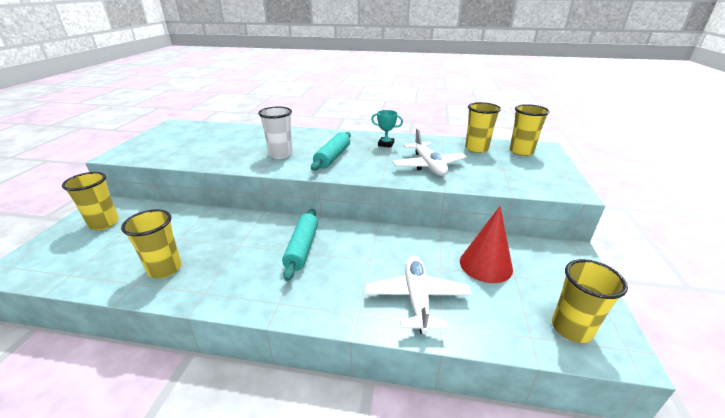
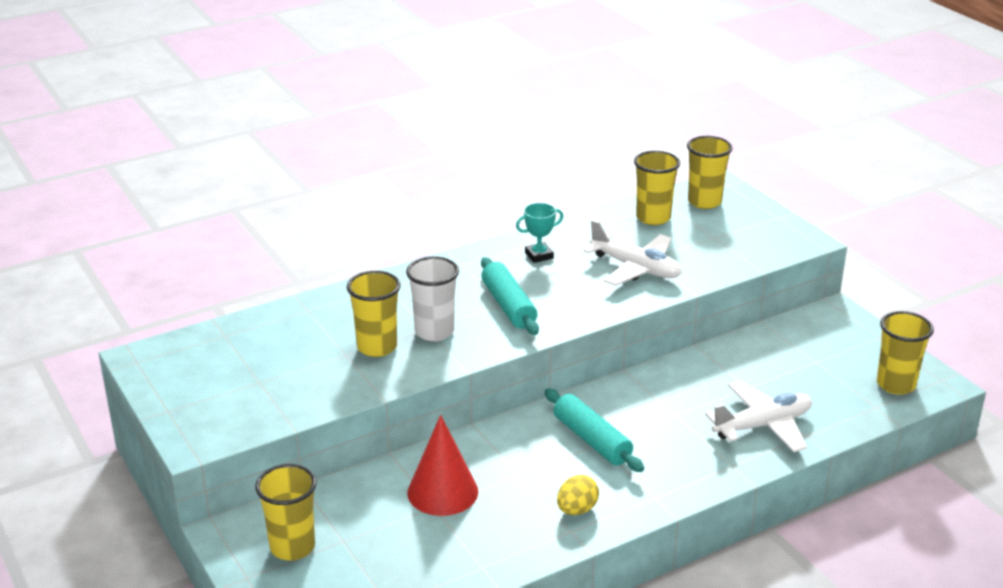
camera: 40 degrees left, 0 degrees up
(165, 269) = (485, 538): yellow cup -> yellow cup (377, 347)
(228, 282) = (577, 510): none -> yellow egg
(417, 298) = (763, 425): white plane -> white plane turned 105 degrees clockwise
(485, 265) = (781, 363): red cone -> red cone (442, 492)

